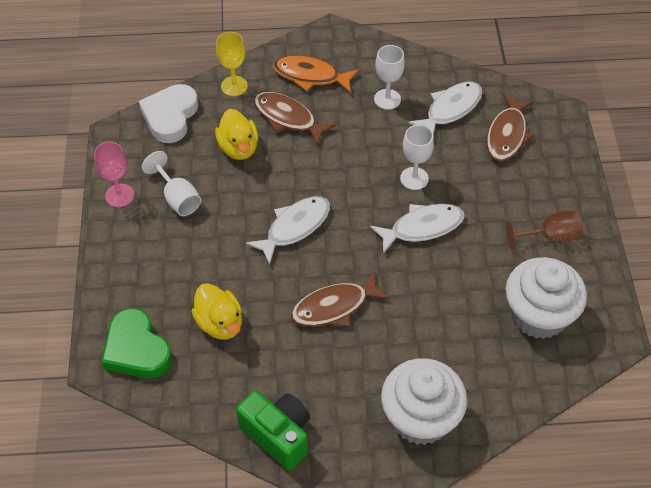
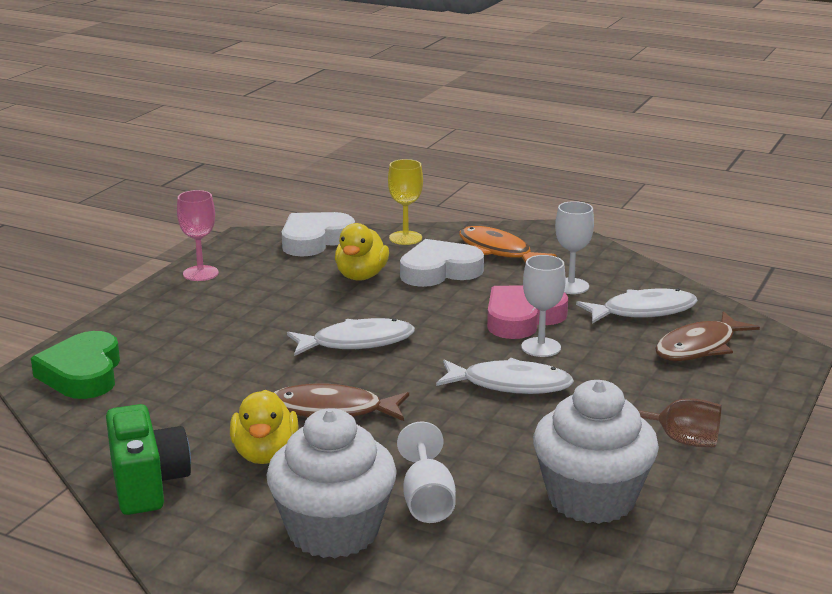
camera: 30 degrees right, 30 degrees down
(178, 198) = (256, 290): white goblet -> white goblet (427, 500)
(220, 323) = (191, 383): yellow duck -> yellow duck (265, 454)
(288, 118) = (439, 271): brown fish -> white heart
(381, 151) = (522, 318): none -> pink heart

